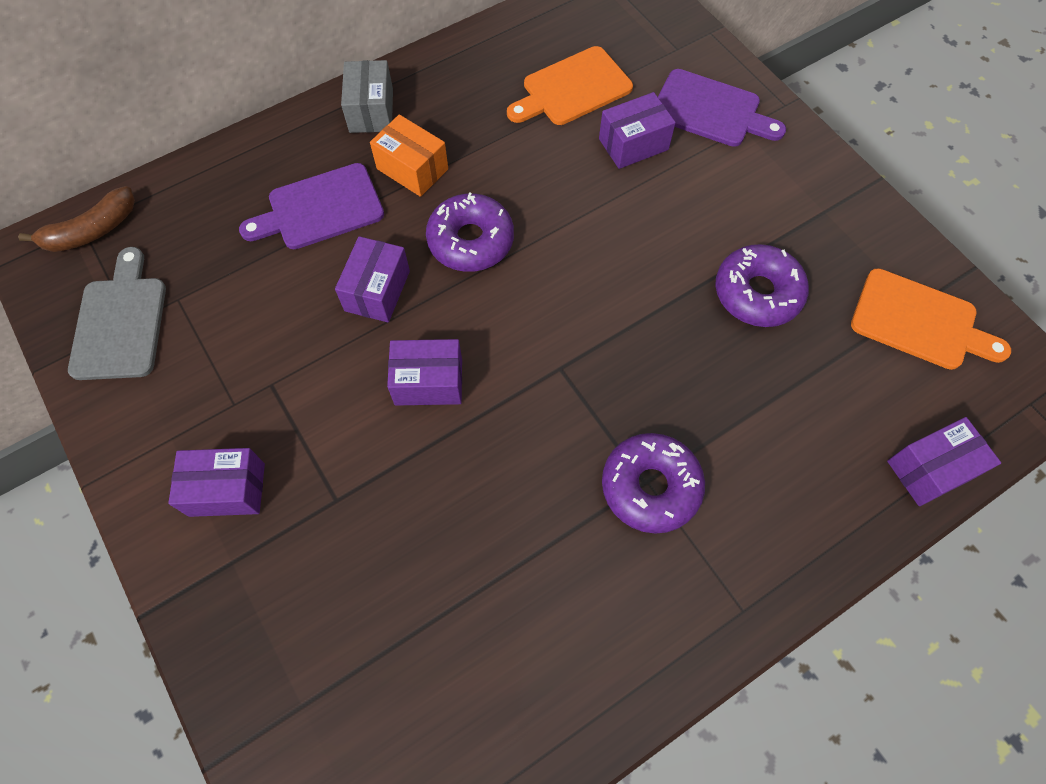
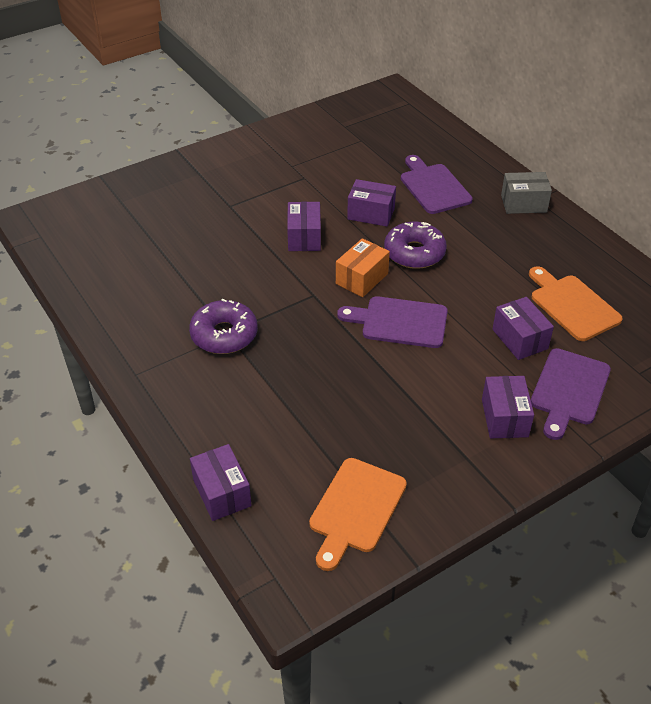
camera: 90 degrees right, 20 degrees down
(92, 231) = (406, 106): brown banana -> none
(120, 322) = (345, 123): grey cutting board -> none
(227, 489) = (240, 168): purple box -> purple box (504, 418)
(412, 169) = (473, 224): orange box -> orange box (362, 278)
(611, 265) = (399, 322): none -> purple cutting board
(757, 293) = (379, 404): purple donut -> none

